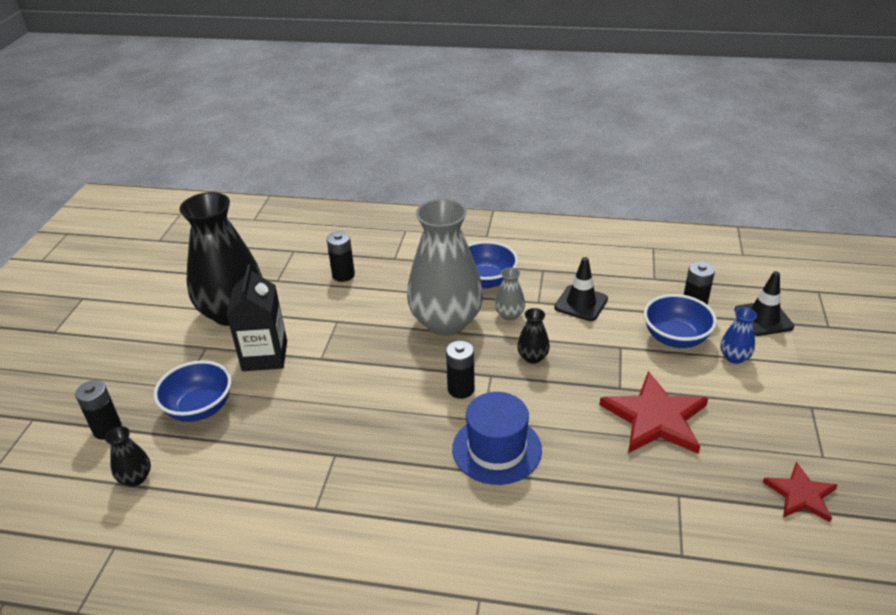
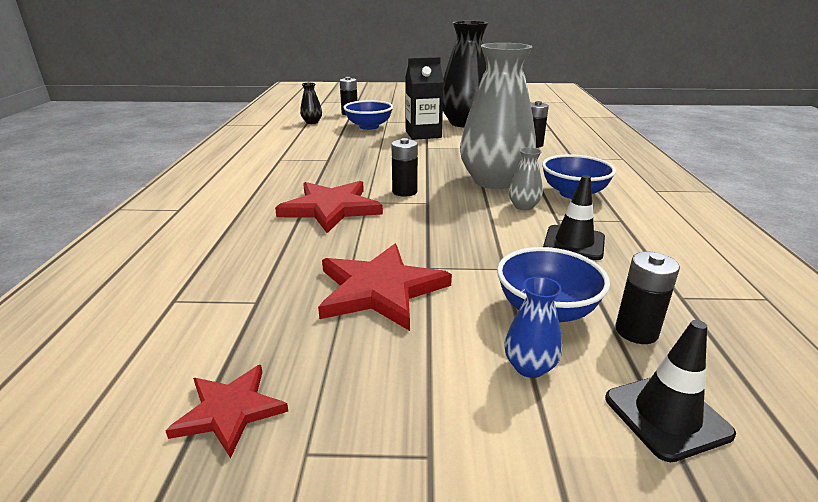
camera: 80 degrees right, 10 degrees down
(496, 449) = (331, 208): blue hat -> red star
(532, 357) = (461, 219): black vase -> none

